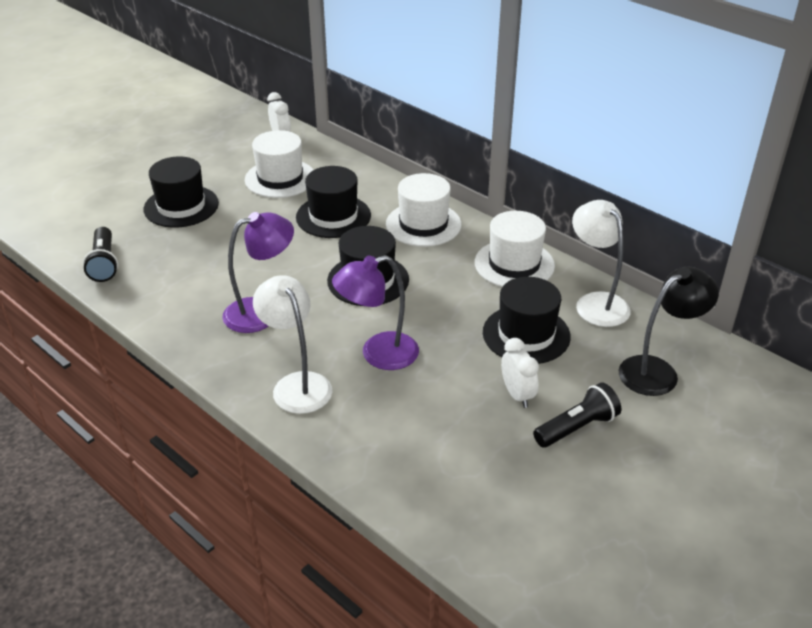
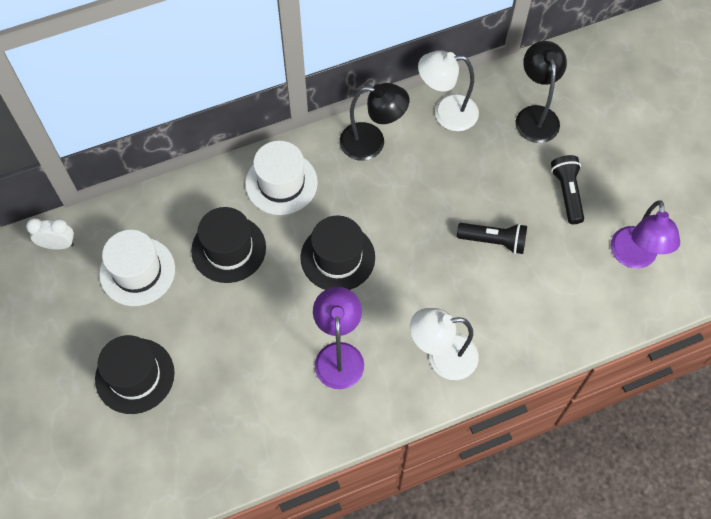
camera: 65 degrees left, 25 degrees up
(104, 263) = (195, 470): black flashlight -> black flashlight (494, 241)
(378, 354) = (434, 286): purple lamp -> purple lamp (634, 257)
(514, 264) = (372, 143): white hat -> black lamp
(517, 395) = (520, 213): white clock -> none
(526, 334) = (459, 176): black hat -> none

